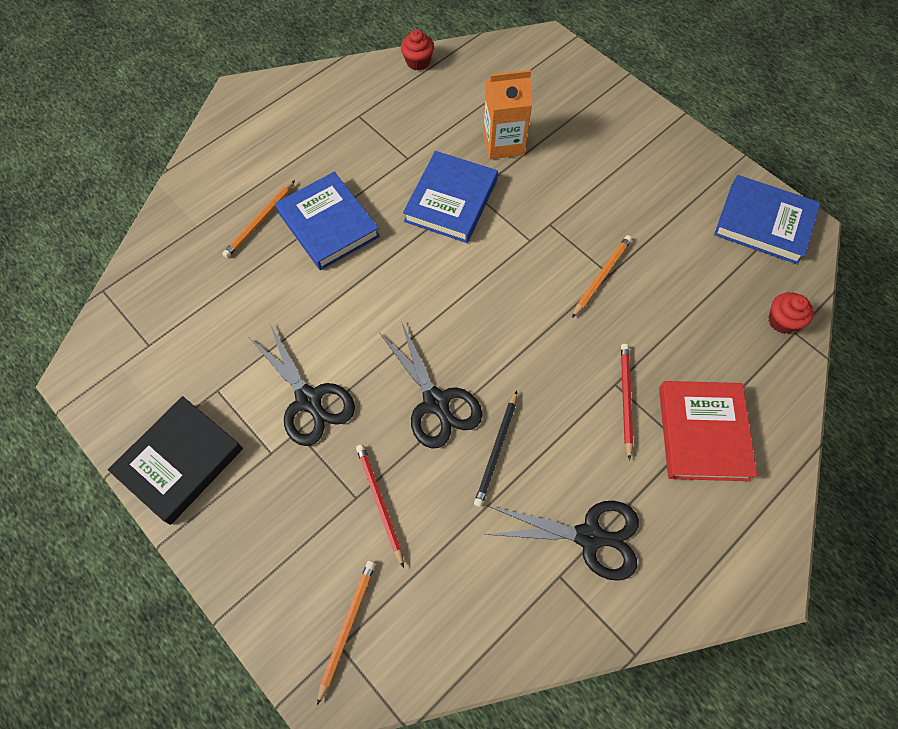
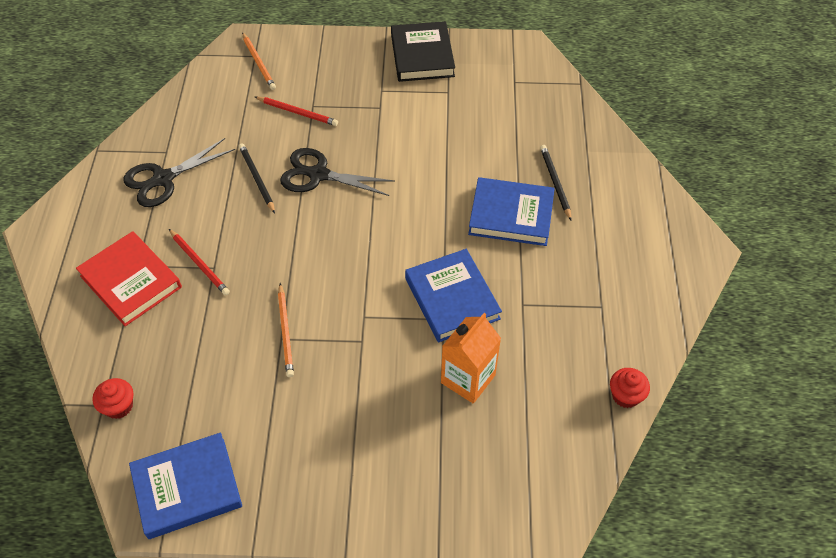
camera: 135 degrees right, 10 degrees down
(260, 221) = (555, 183): orange pencil -> black pencil
(308, 400) = (393, 123): black scissors -> none

